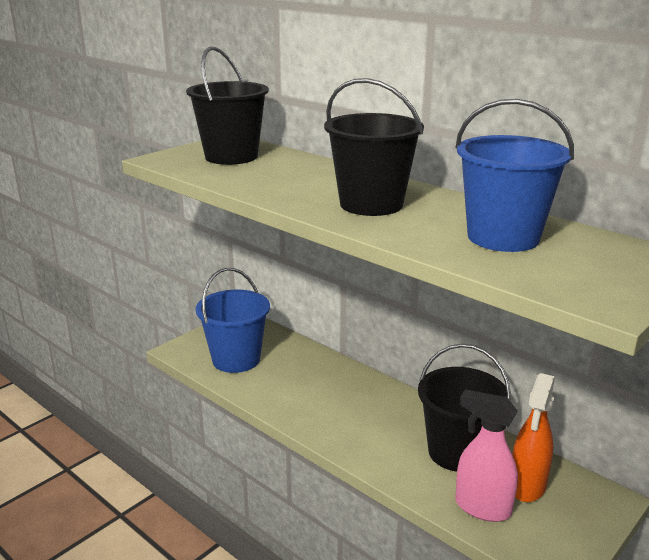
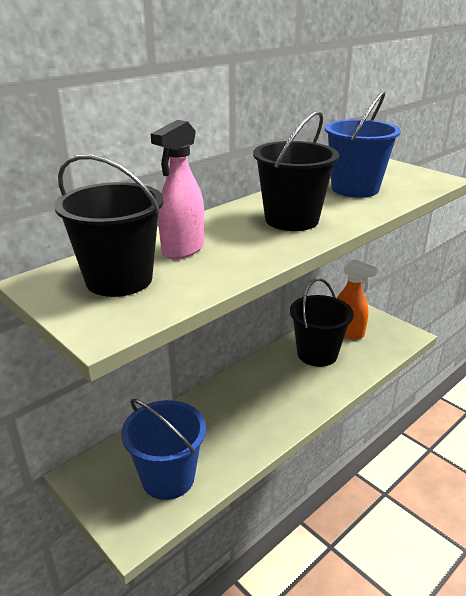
camera: 85 degrees left, 5 degrees up
(482, 507) = (370, 352): pink spray bottle -> pink spray bottle (182, 249)

